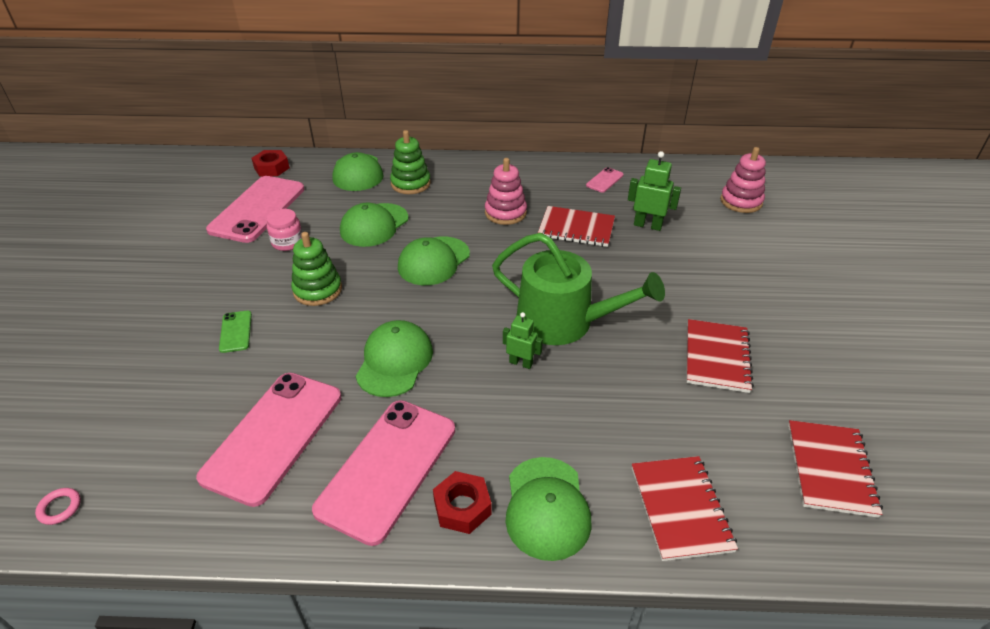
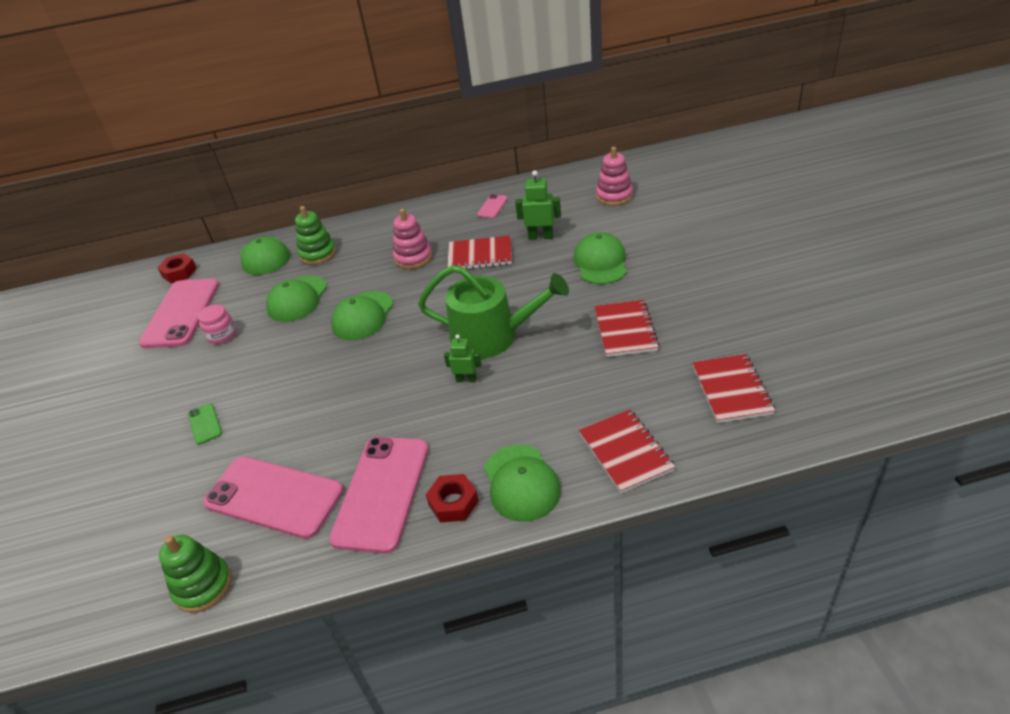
camera: 10 degrees left, 0 degrees up
(60, 508) = (106, 607): pink ring -> none
(274, 436) = (274, 497): pink phone -> pink phone turned 75 degrees counterclockwise
(317, 290) = (266, 369): green stacking toy -> green stacking toy (203, 586)
(394, 361) = (357, 408): green cap -> green cap (600, 262)

